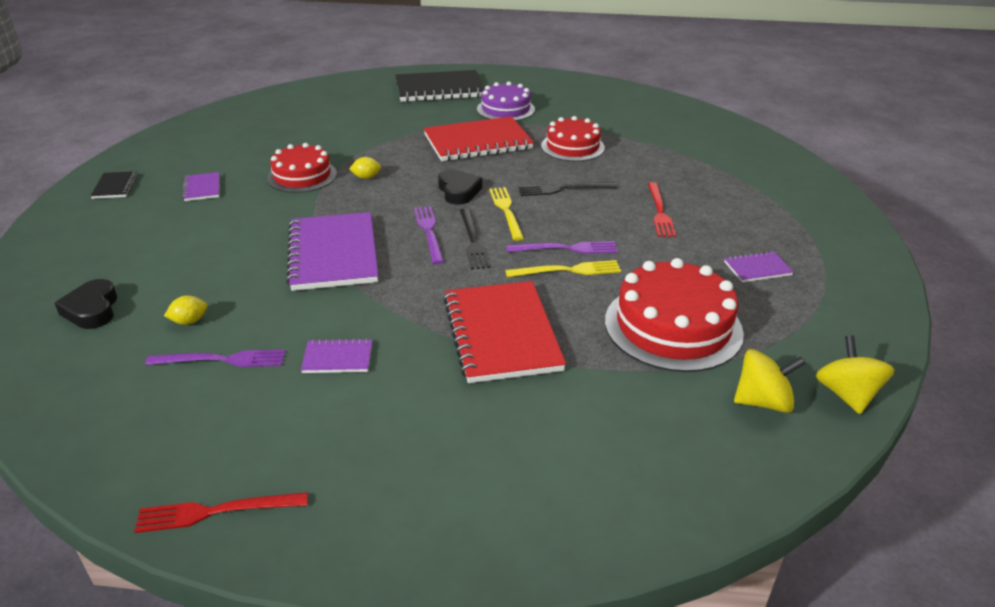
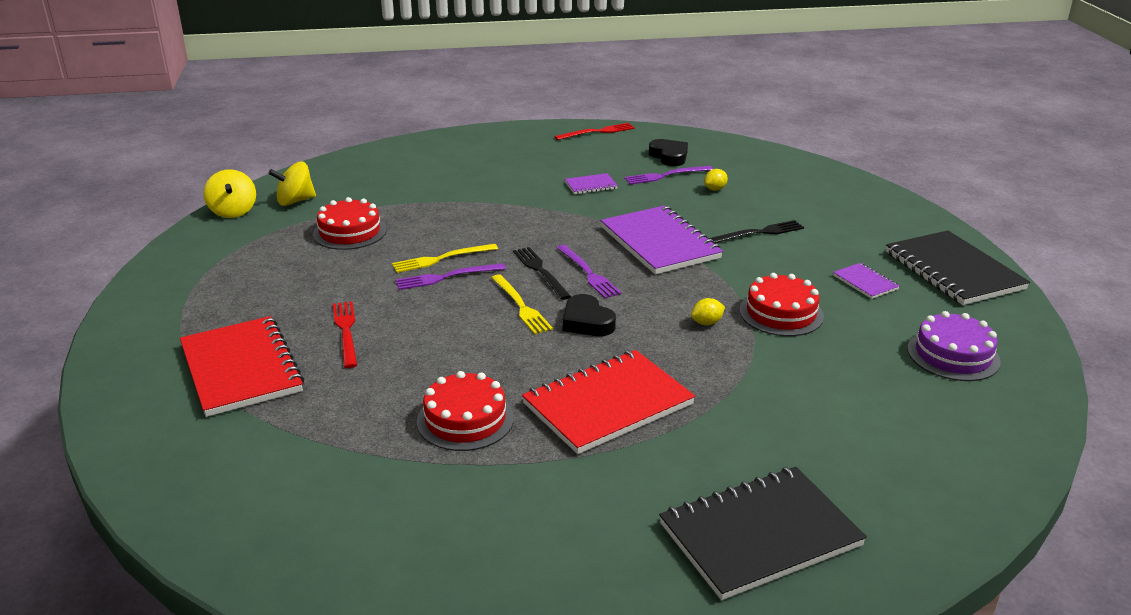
camera: 165 degrees right, 5 degrees down
(92, 309) = (792, 186): black heart -> black heart (669, 156)
(115, 186) = (953, 271): black notebook -> black notebook, size x2.18
(501, 334) = (483, 211): red notebook -> red notebook (241, 369)
(505, 109) = (603, 493): purple cake -> purple cake (953, 355)
(563, 189) = (463, 344): black fork -> black fork (759, 233)
(673, 326) = (349, 232): red cake -> red cake, size x0.66
(757, 268) = (258, 285): purple notebook -> none

